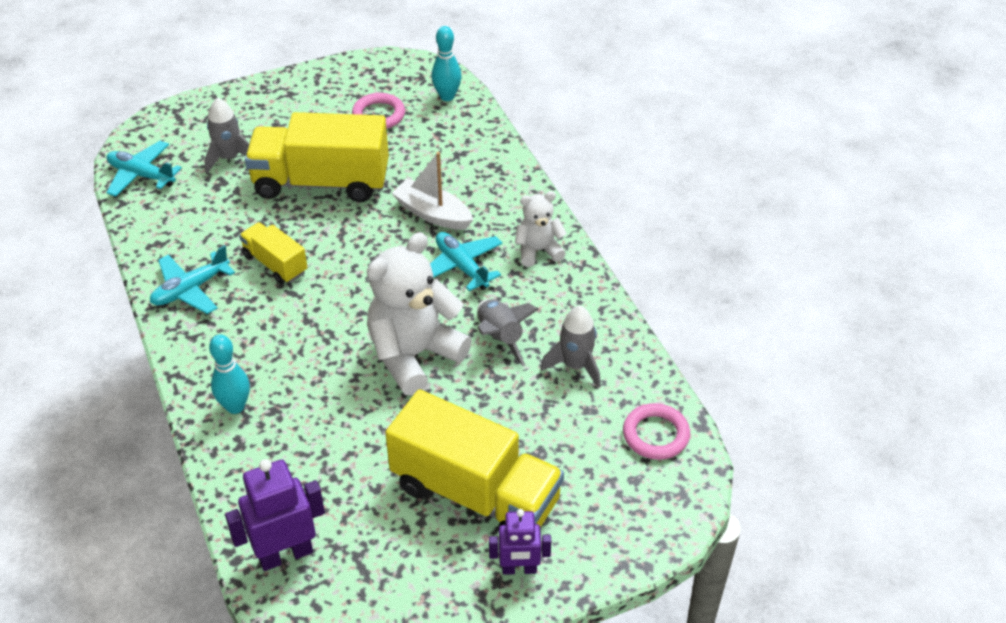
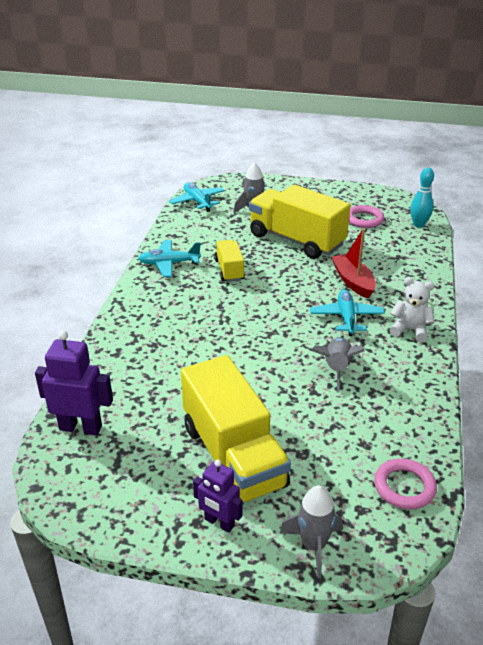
camera: 35 degrees right, 10 degrees down
(235, 406) = (134, 332): turquoise bowling pin -> none
(414, 355) = (268, 353): white teddy bear -> none
(433, 214) = (353, 281): white boat -> red boat
(575, 365) = (378, 410): grey rocket -> grey rocket (313, 545)

